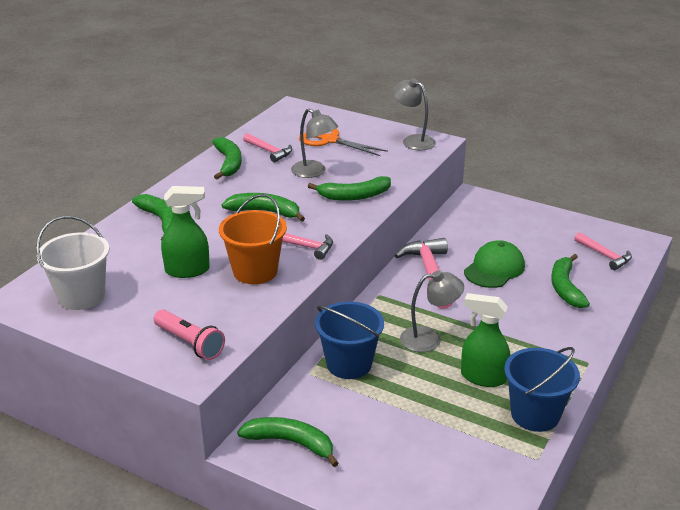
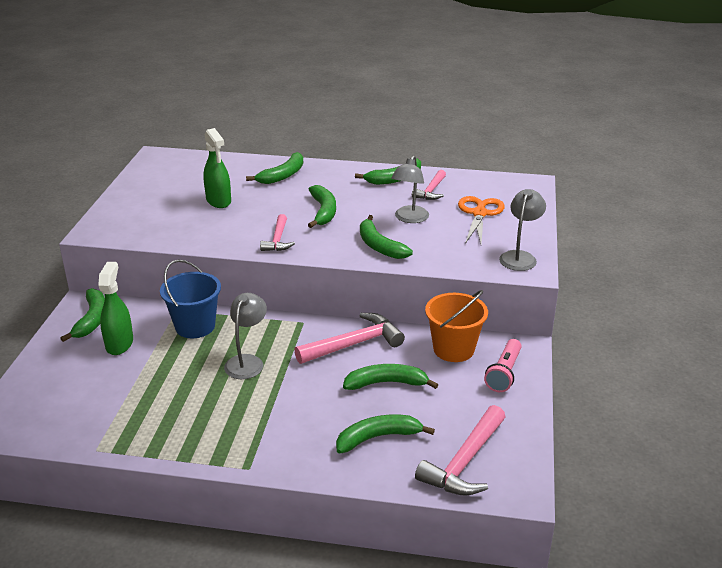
camera: 70 degrees right, 0 degrees up
(81, 296) = (170, 173): white bucket -> none
(190, 343) = (126, 223): pink flashlight -> pink flashlight (504, 373)
(255, 271) = (229, 227): orange bucket -> orange bucket (453, 349)
(429, 339) = (247, 361): grey lamp -> grey lamp turned 135 degrees counterclockwise
(482, 377) = (201, 401): green spray bottle -> green spray bottle (119, 344)
(494, 269) = (386, 383): green cap -> green banana
(535, 414) = (156, 441): blue bucket -> none
(605, 256) = (464, 462): pink hammer -> pink hammer, size x1.64

